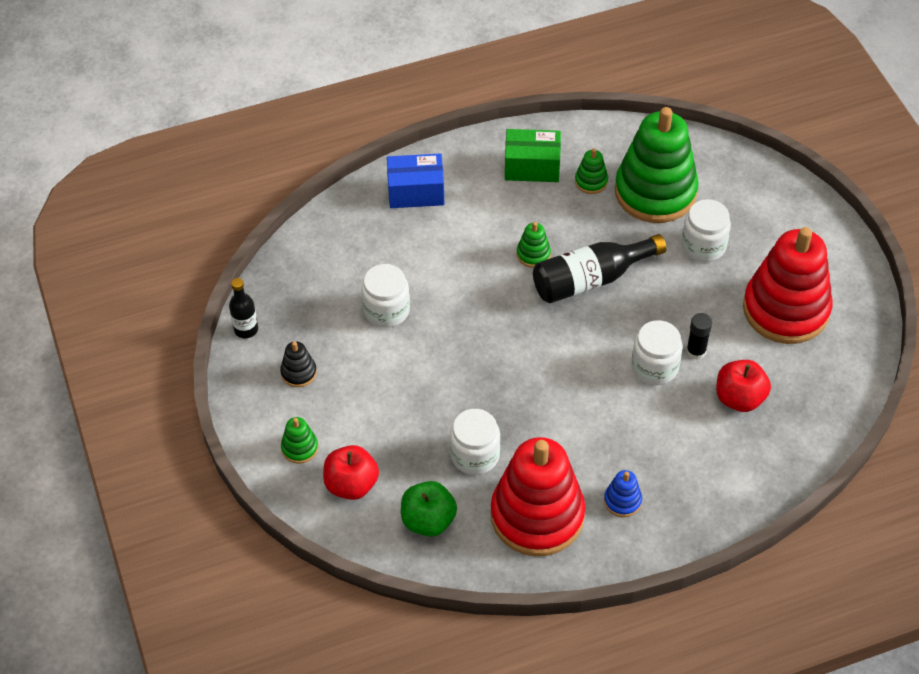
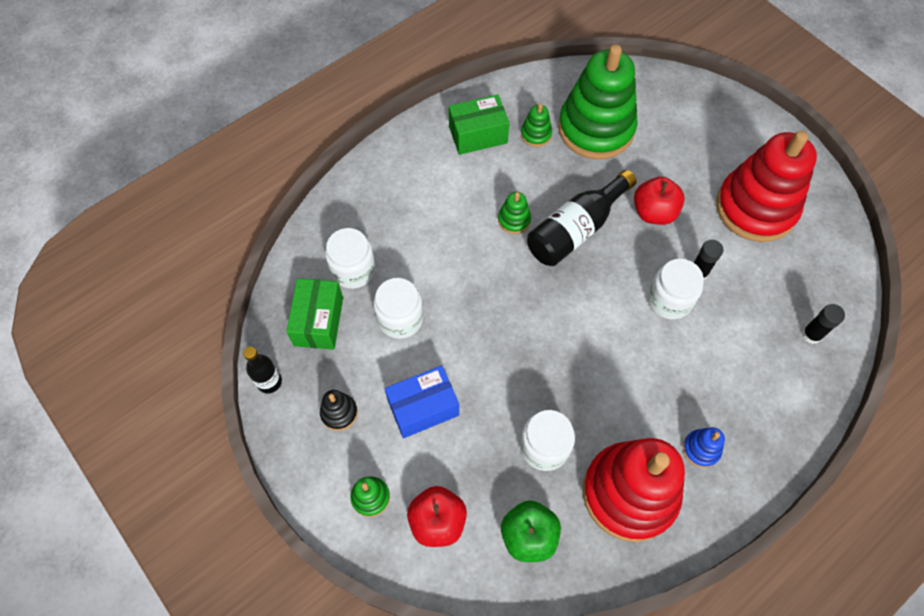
camera: 20 degrees left, 10 degrees up
(310, 291) = (318, 321): none -> green box
(416, 192) = (382, 189): blue box -> blue box (423, 408)
(703, 246) = (659, 168): white jar -> white jar (353, 270)
(739, 398) = (756, 307): red apple -> red apple (654, 212)
(783, 437) = (811, 334): none -> black glue stick

